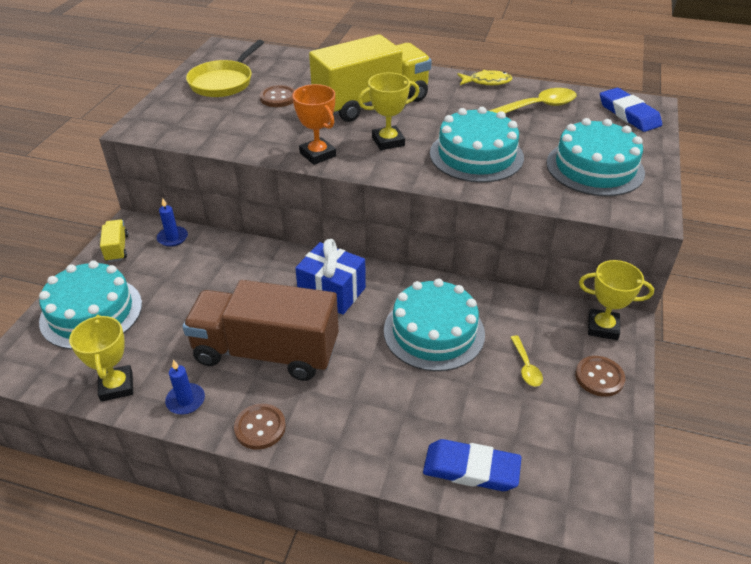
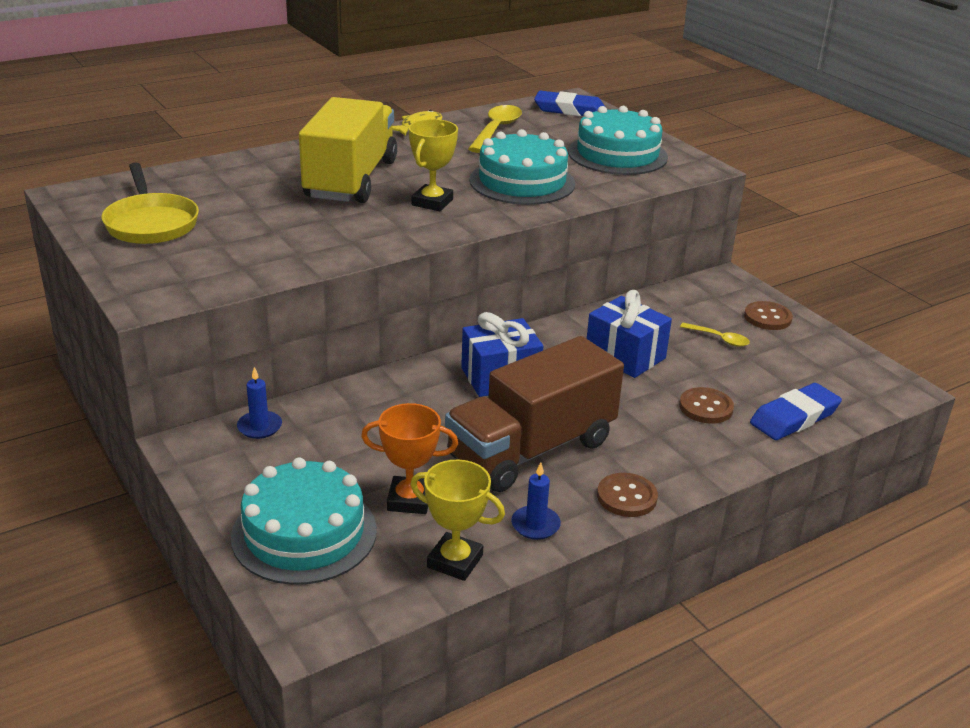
camera: 50 degrees left, 10 degrees down
(117, 248) = (213, 471): yellow truck -> none
(278, 98) = (248, 212): brown button -> brown button (706, 407)
(317, 154) = (393, 238): orange trophy -> orange trophy (409, 500)
(434, 332) = (625, 356): turquoise cake -> blue gift
(602, 327) = (719, 287): yellow trophy -> none

